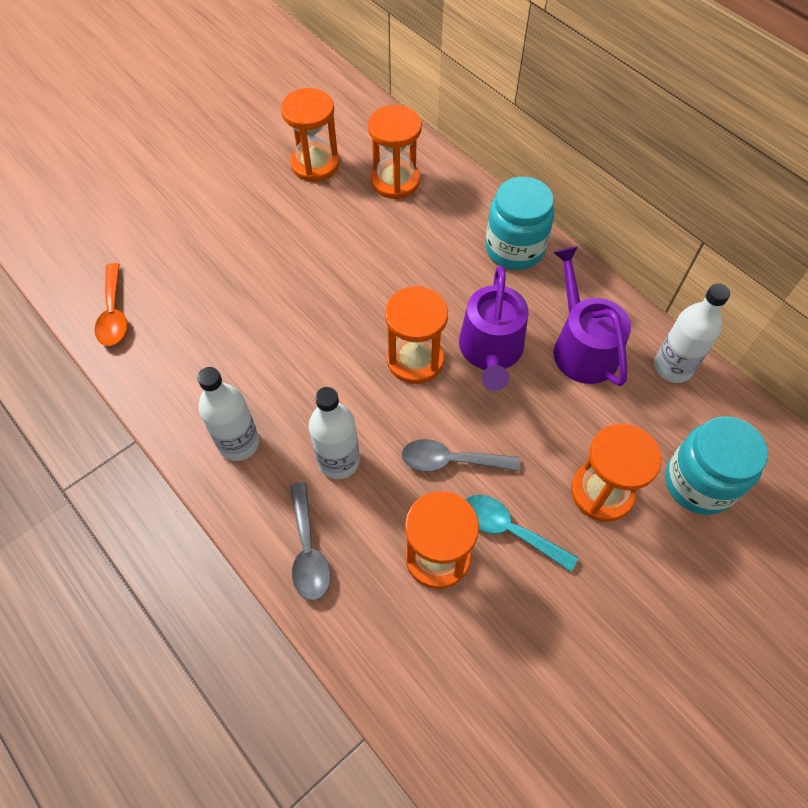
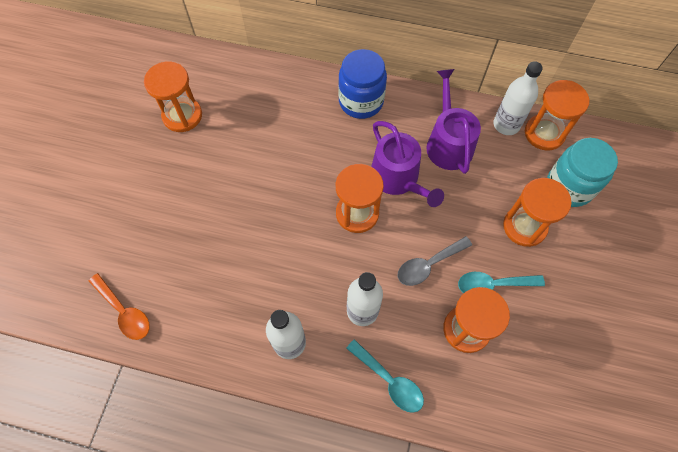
camera: 35 degrees left, 5 degrees up
(308, 551) = (389, 381): grey spoon -> turquoise spoon
(395, 181) = (248, 97): orange hourglass -> orange hourglass (544, 133)
(514, 249) = (361, 101): turquoise jar -> blue jar
(582, 347) = (448, 143): purple watering can -> purple watering can turned 45 degrees clockwise

